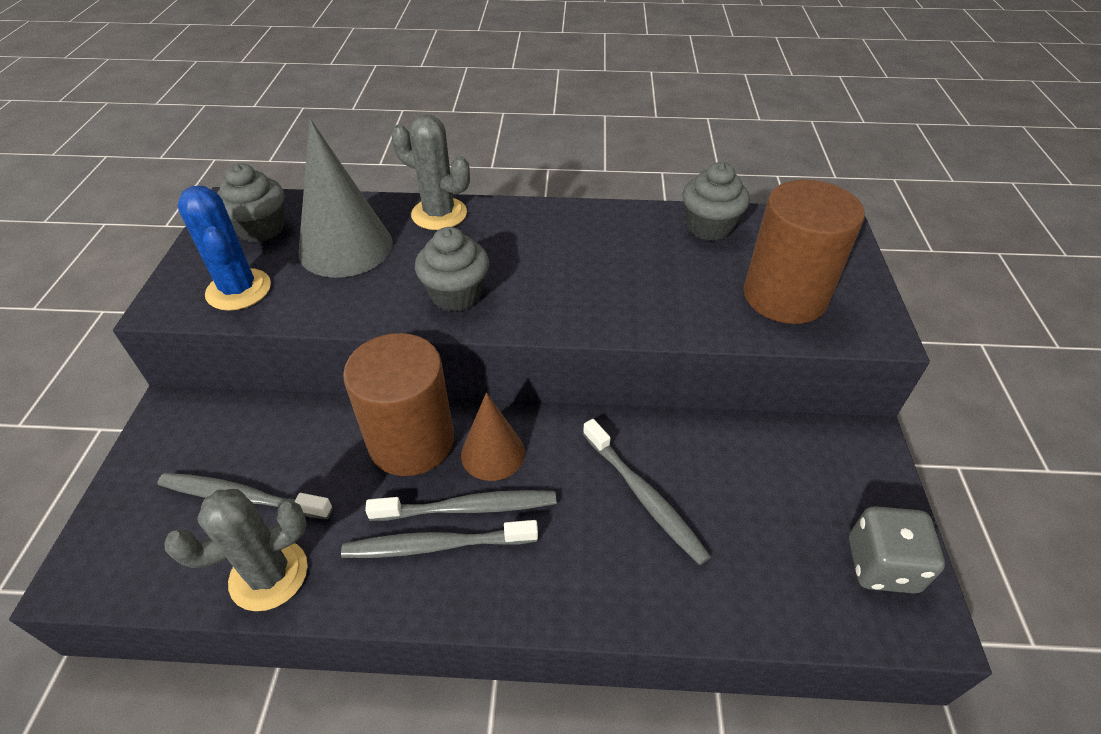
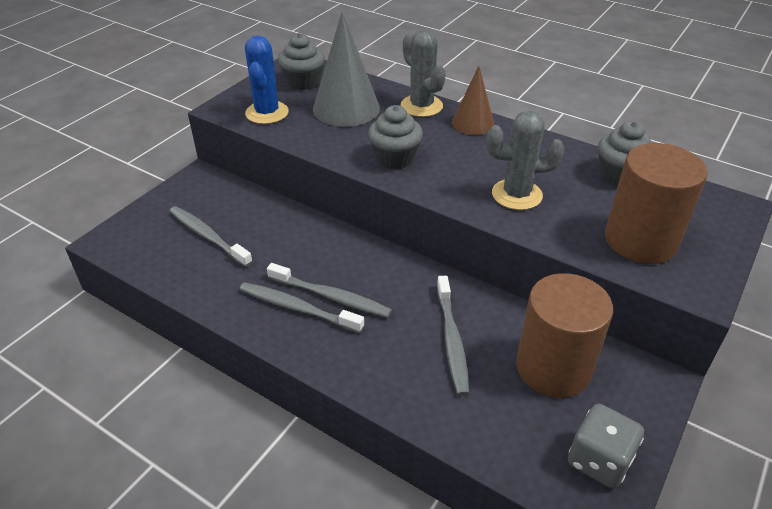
camera: 30 degrees right, 5 degrees down
(269, 575) = (196, 282): grey cactus -> grey cactus (516, 195)
(411, 441) = (323, 245): brown cylinder -> brown cylinder (553, 368)
(493, 453) = (369, 273): brown cone -> brown cone (473, 123)

